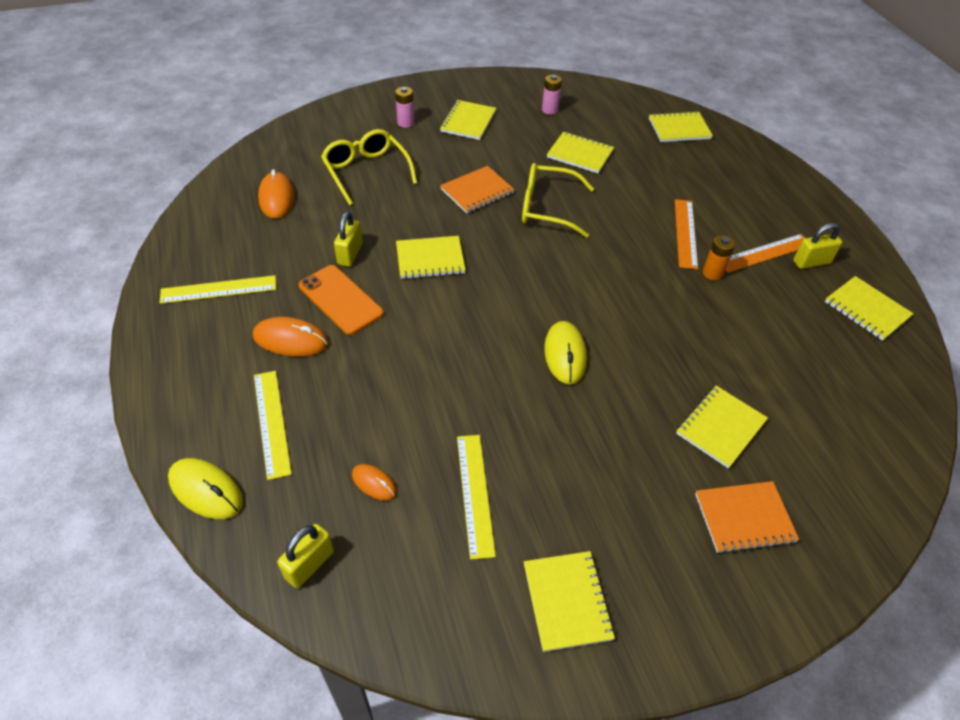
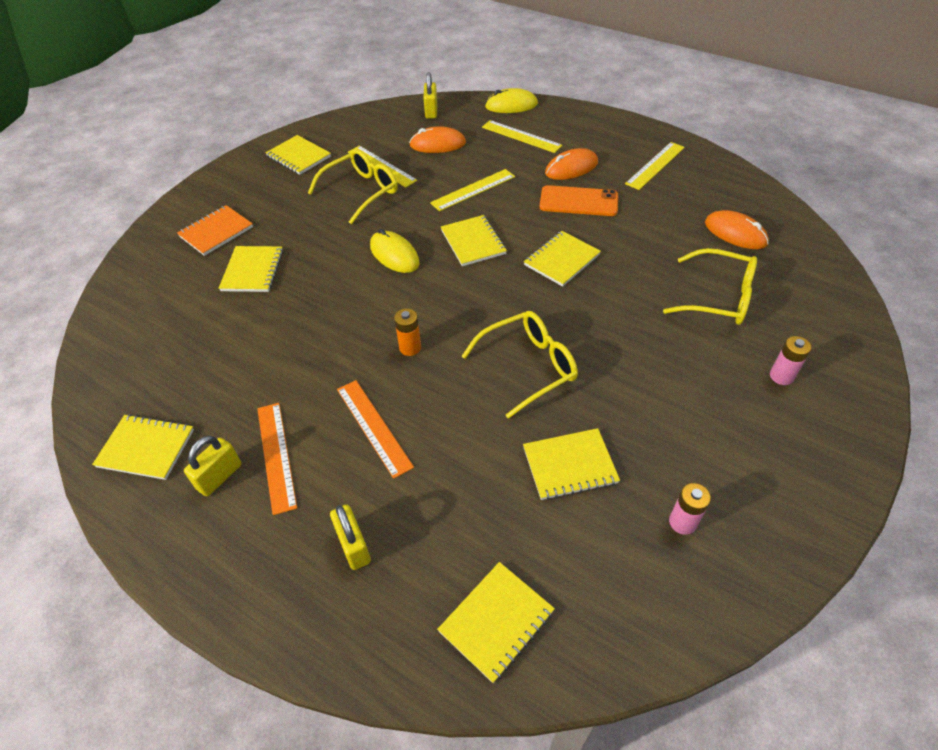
camera: 145 degrees right, 0 degrees up
(350, 254) = (619, 229): yellow padlock -> yellow padlock (353, 546)
(374, 483) = (438, 144): orange mouse -> orange mouse, size x1.68
(414, 381) = (473, 190): none -> yellow ruler
(468, 122) = (733, 426): yellow notebook -> yellow notebook (473, 242)
(477, 191) = (607, 342): orange notebook -> none
(534, 465) = (361, 192): none -> yellow glasses
(712, 273) = (320, 394): orange battery -> orange battery (410, 348)
(765, 253) = (276, 456): orange ruler -> orange ruler turned 45 degrees counterclockwise

